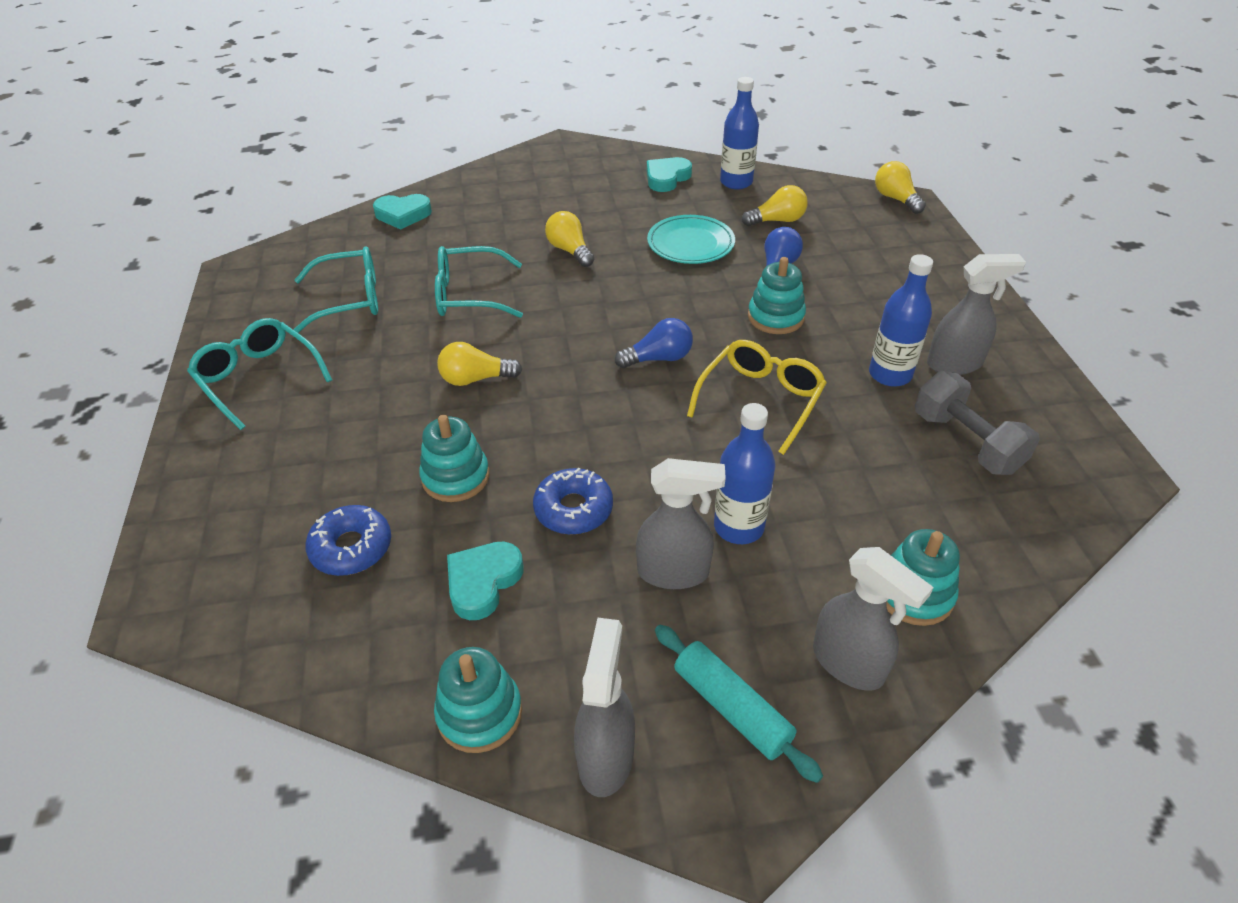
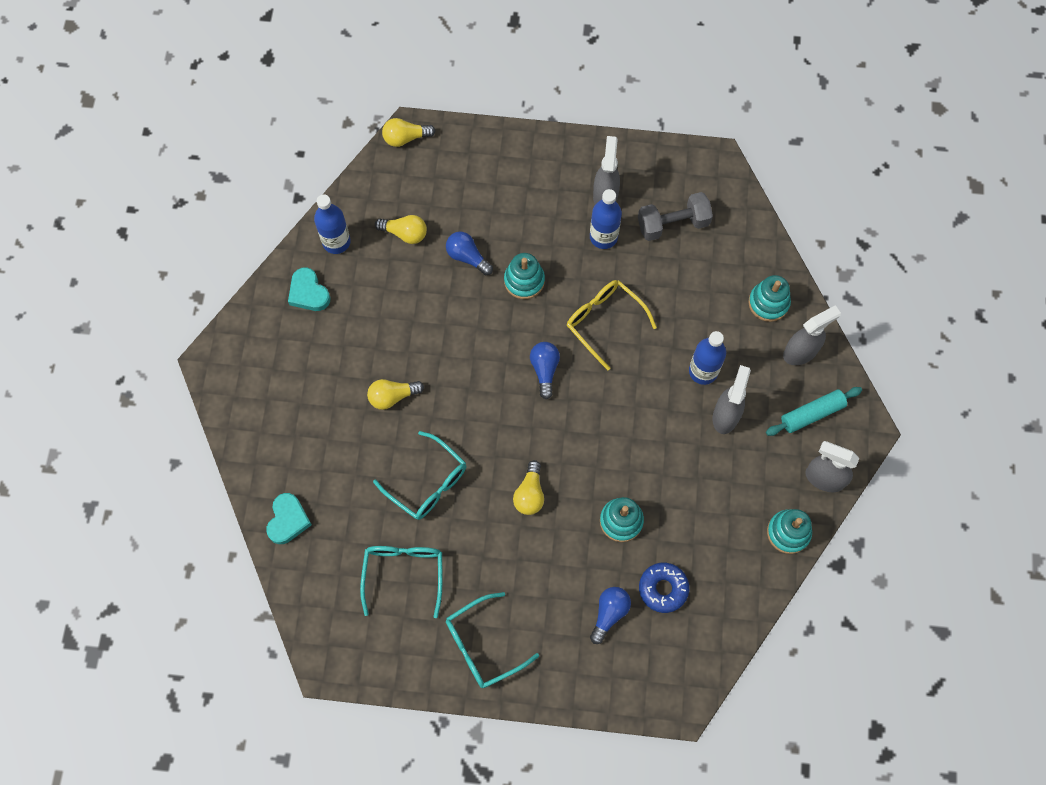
camera: 75 degrees left, 25 degrees up
(307, 492) = (609, 614): none -> blue light bulb
(469, 295) = (427, 483): turquoise glasses -> turquoise glasses turned 60 degrees counterclockwise
(483, 582) = (707, 517): turquoise heart -> none
(573, 509) = (666, 457): blue donut -> none
(690, 244) = (414, 306): turquoise plate -> none
(777, 221) = (405, 233): yellow light bulb -> yellow light bulb turned 105 degrees clockwise

